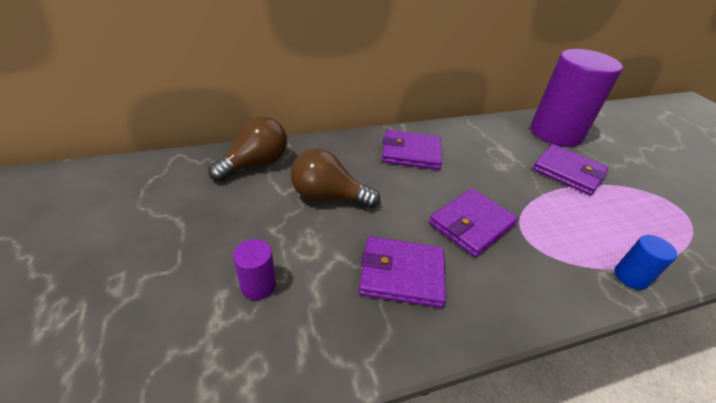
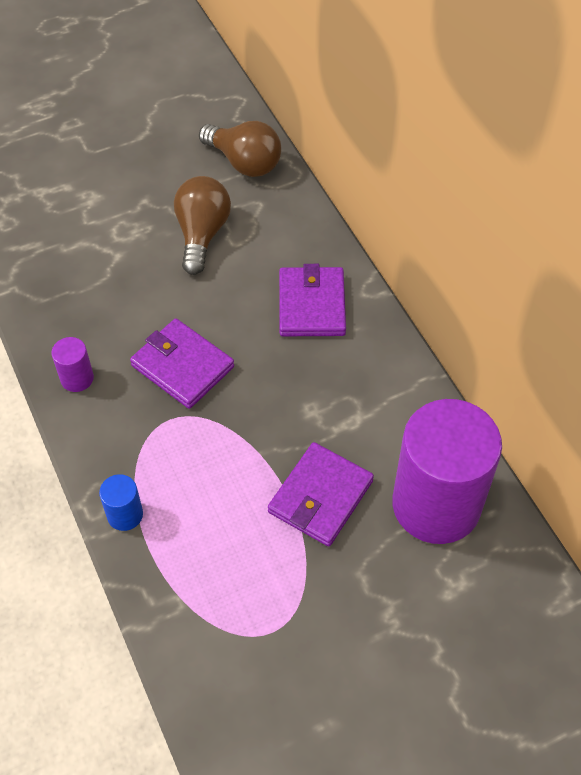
camera: 85 degrees right, 15 degrees up
(258, 285) = (77, 207): purple cylinder -> purple cylinder (77, 378)
(402, 274) = (102, 305): purple wallet -> none

